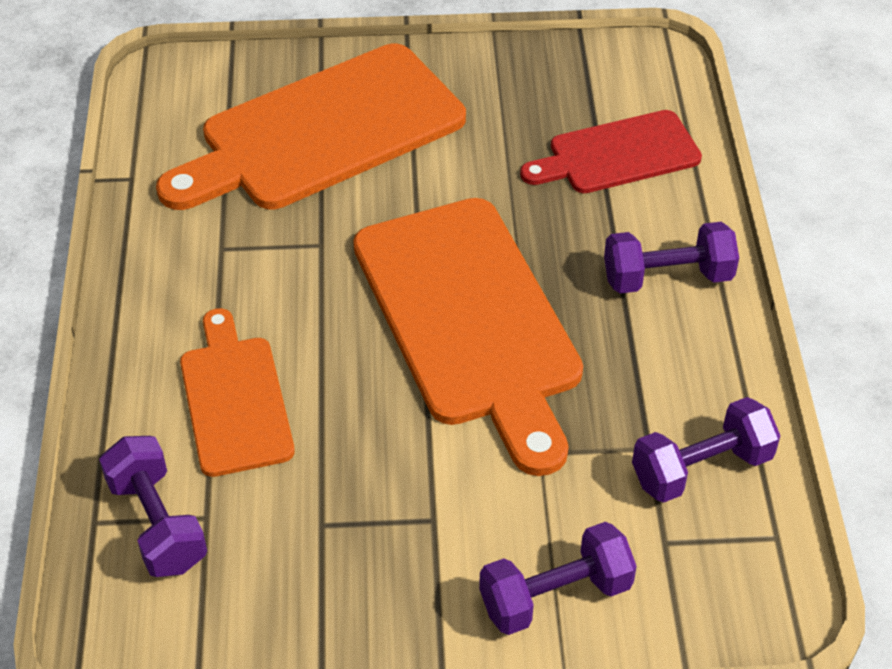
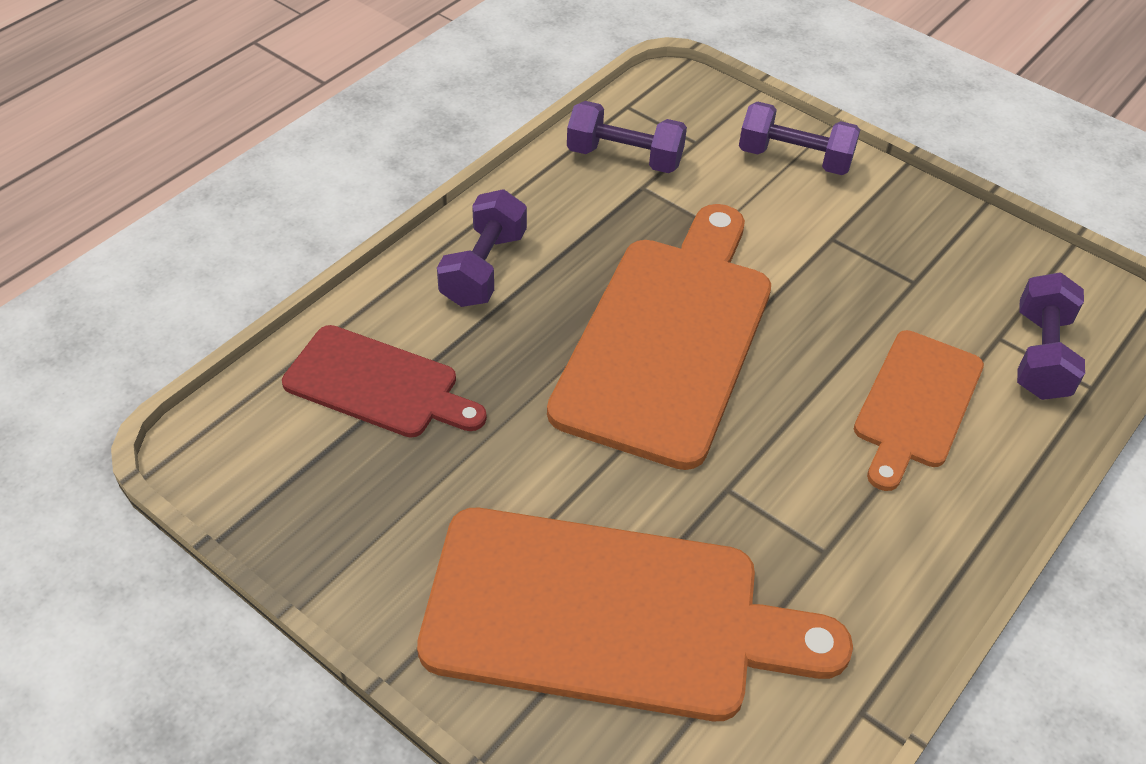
camera: 140 degrees left, 0 degrees up
(667, 277) = (483, 268): purple dumbbell -> purple dumbbell turned 75 degrees clockwise

